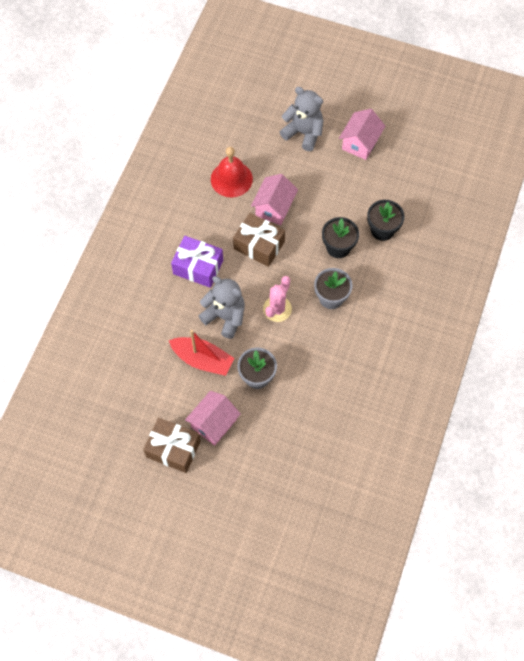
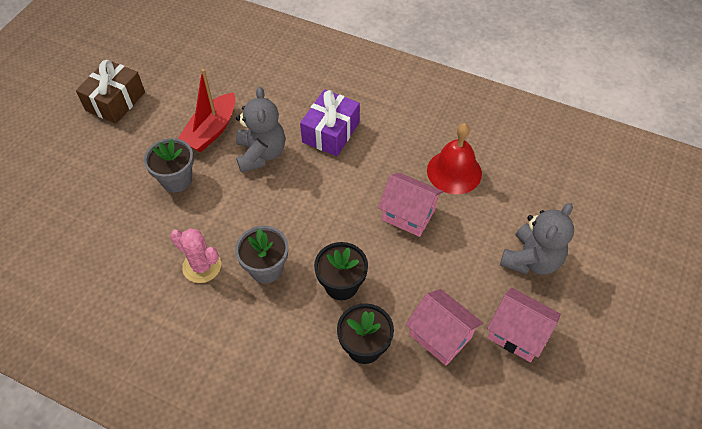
camera: 95 degrees right, 10 degrees down
(213, 423) = (132, 136): pink house -> pink house (440, 336)
(225, 317) = (261, 154): grey teddy bear -> grey teddy bear turned 45 degrees counterclockwise
(259, 245) = (354, 194): brown gift -> none
(277, 309) = (261, 206): pink cactus -> pink cactus (202, 266)

